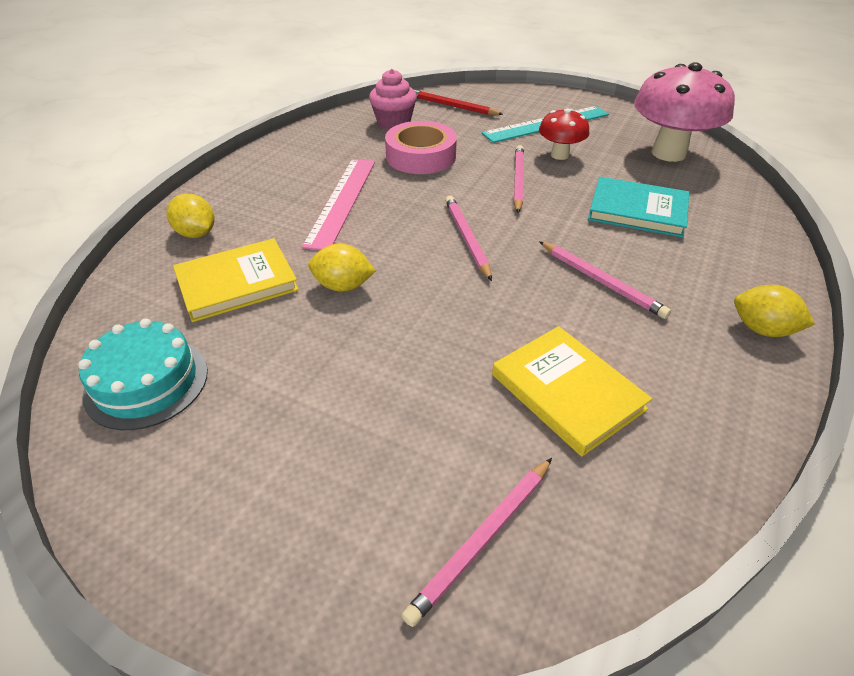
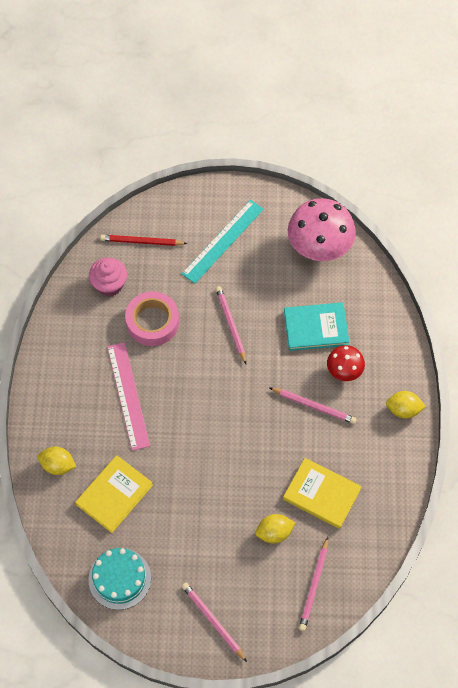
camera: 25 degrees left, 20 degrees up
(343, 286) = (175, 471): yellow lemon -> yellow lemon (274, 533)
(467, 239) = (225, 400): pink pencil -> pink pencil (213, 621)
(559, 155) = (247, 281): red mushroom -> red mushroom (344, 371)

